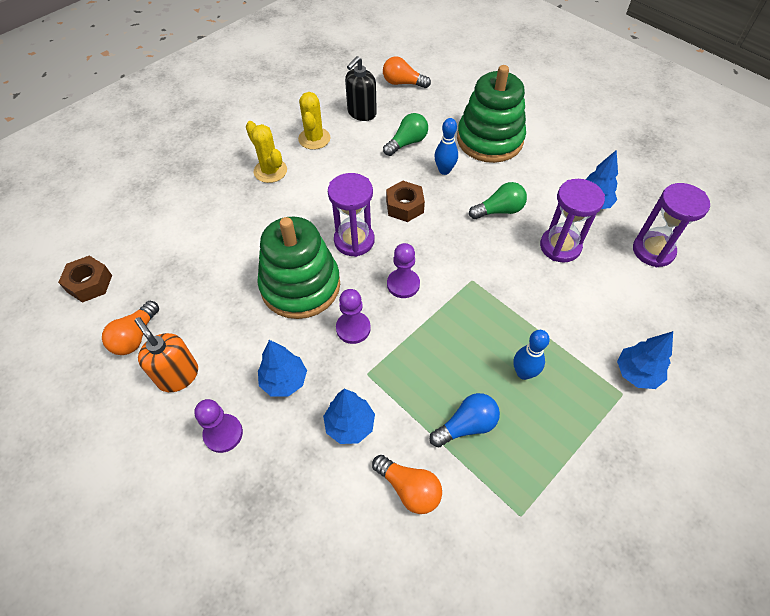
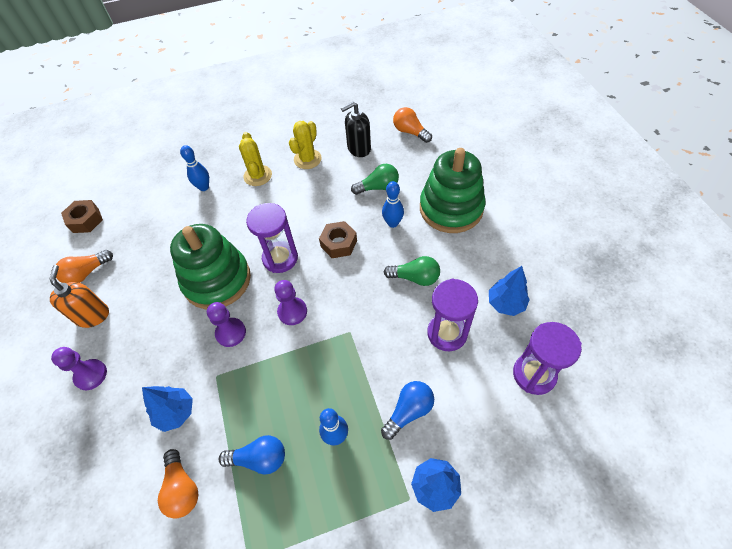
camera: 30 degrees right, 0 degrees up
(215, 201) = (204, 187): none -> blue bowling pin
(284, 381) = (156, 353): blue tree -> none
(573, 324) = (409, 411): none -> blue light bulb

